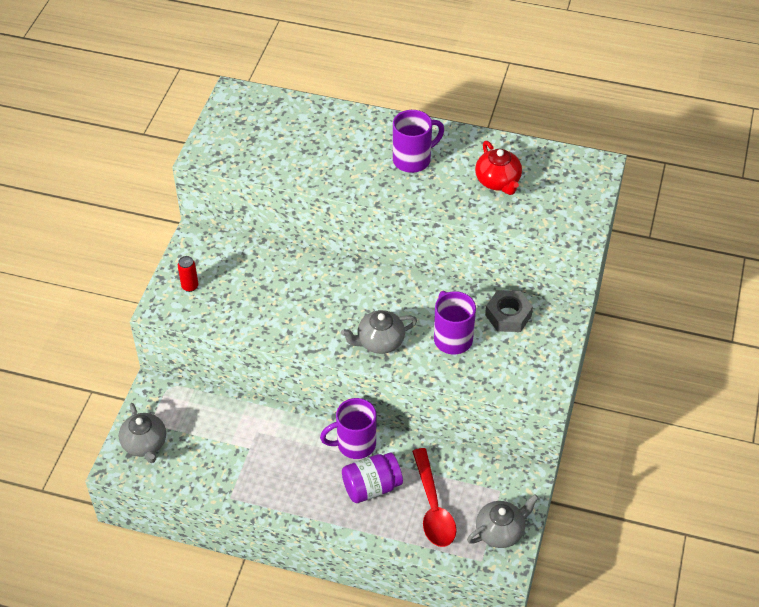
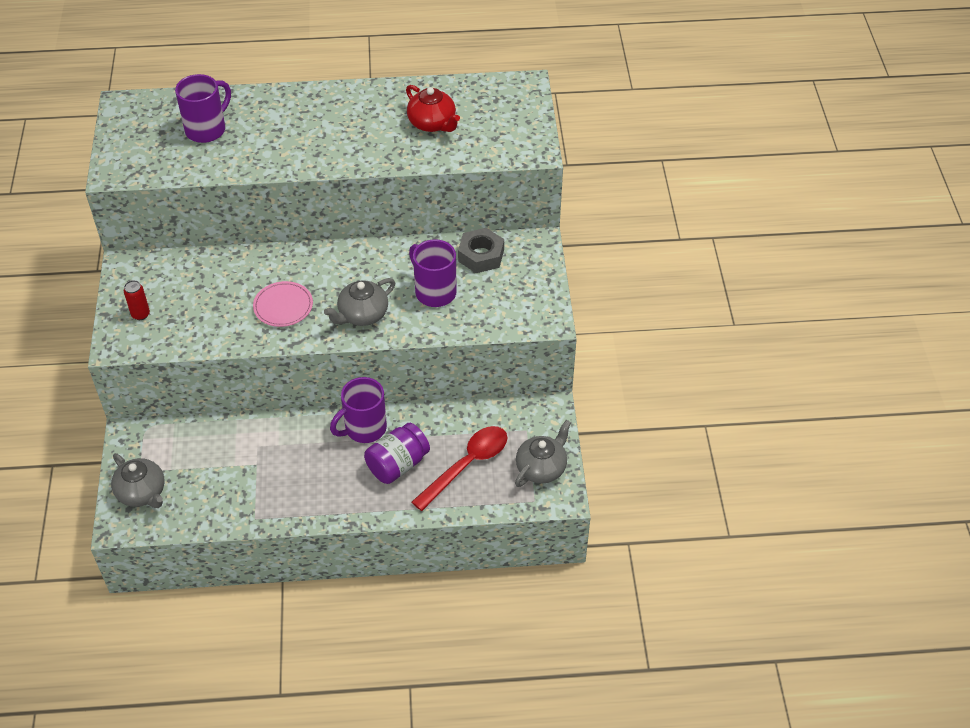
camera: 20 degrees left, 0 degrees up
(313, 313) = (283, 306): none -> pink plate
(413, 160) = (339, 124): purple mug -> purple mug (207, 129)
(433, 507) = (467, 465): red spoon -> red spoon turned 105 degrees counterclockwise

